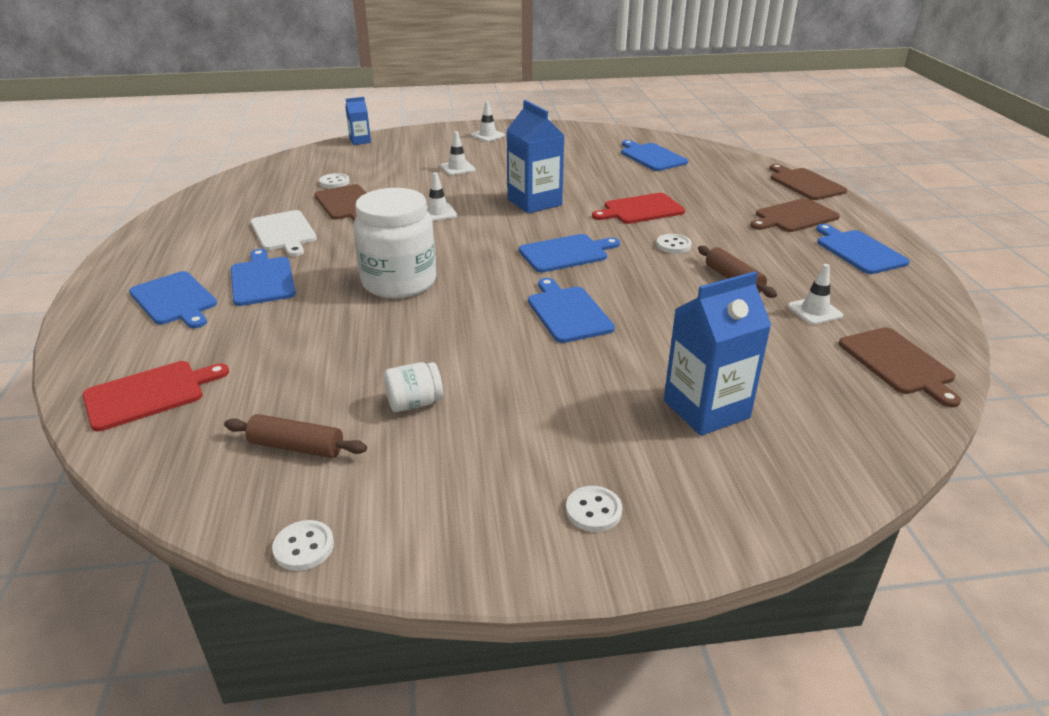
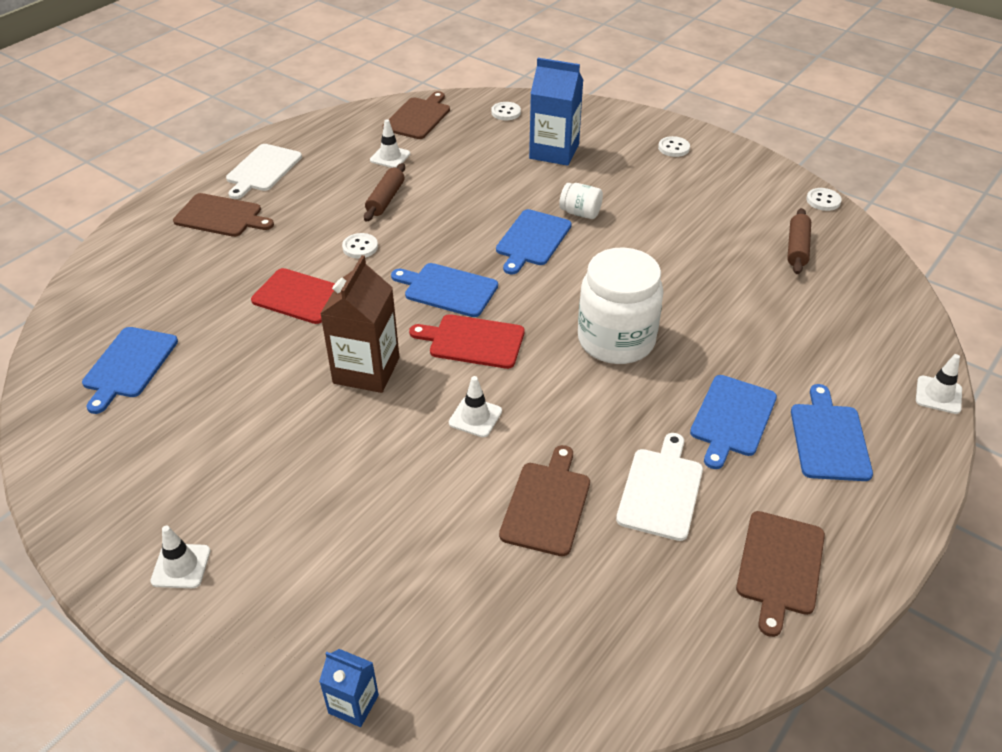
camera: 135 degrees left, 10 degrees up
(149, 394) = (880, 338): red cutting board -> red cutting board (472, 341)
(296, 447) = (797, 248): brown rolling pin -> brown rolling pin turned 45 degrees clockwise
(334, 182) = (515, 575): white button -> white button (506, 112)
(414, 403) = (706, 236): white jar -> white jar (580, 213)
(457, 168) = (340, 498): white traffic cone -> white traffic cone (938, 395)
(534, 202) = (366, 370): blue carton -> brown carton
(805, 183) = (121, 238): brown cutting board -> brown cutting board (780, 567)
(858, 251) = (262, 170): blue cutting board -> white cutting board

